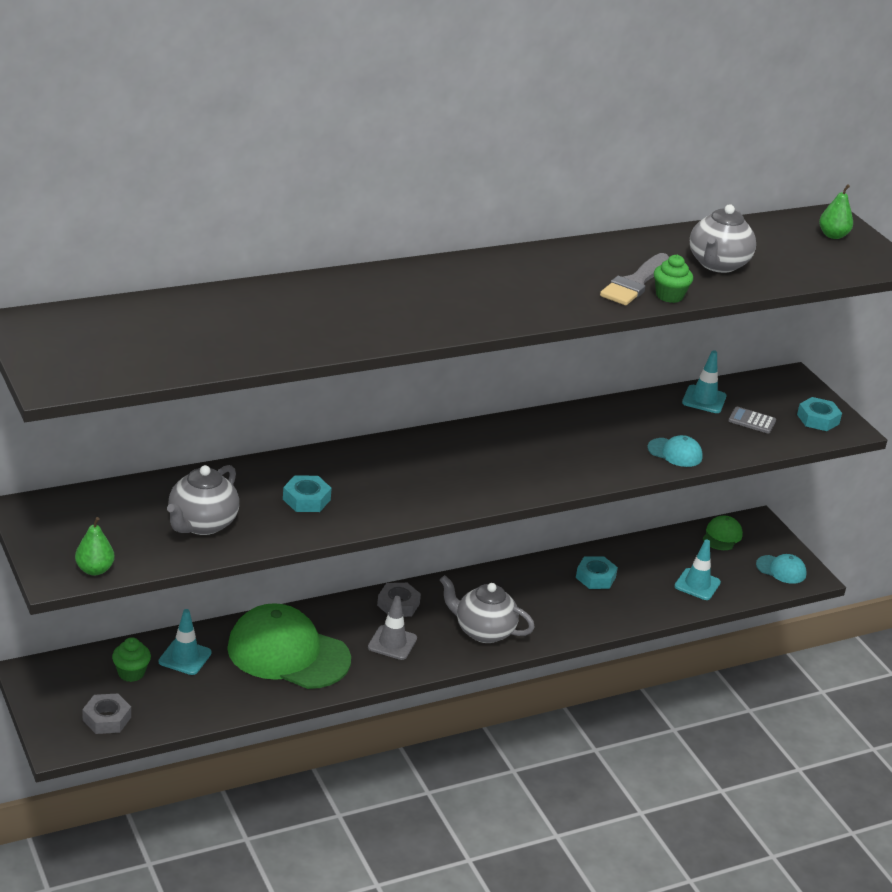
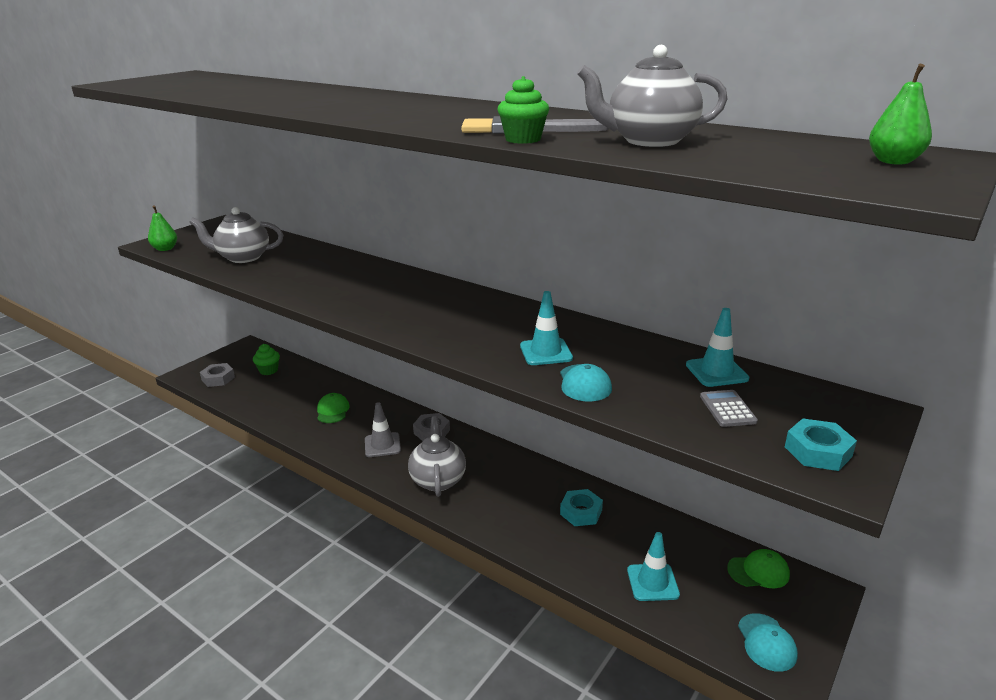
camera: 65 degrees right, 5 degrees down
(185, 657) = (298, 380): turquoise traffic cone -> turquoise traffic cone (546, 352)
(288, 653) = (332, 411): green cap -> green cap, size x0.45
(306, 499) = (306, 273): turquoise nut -> none

